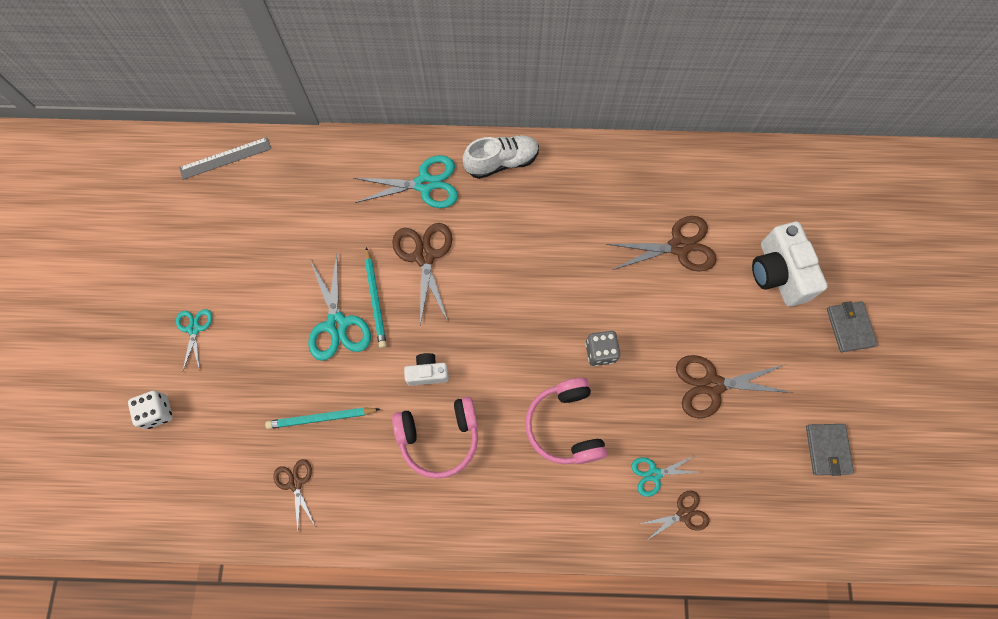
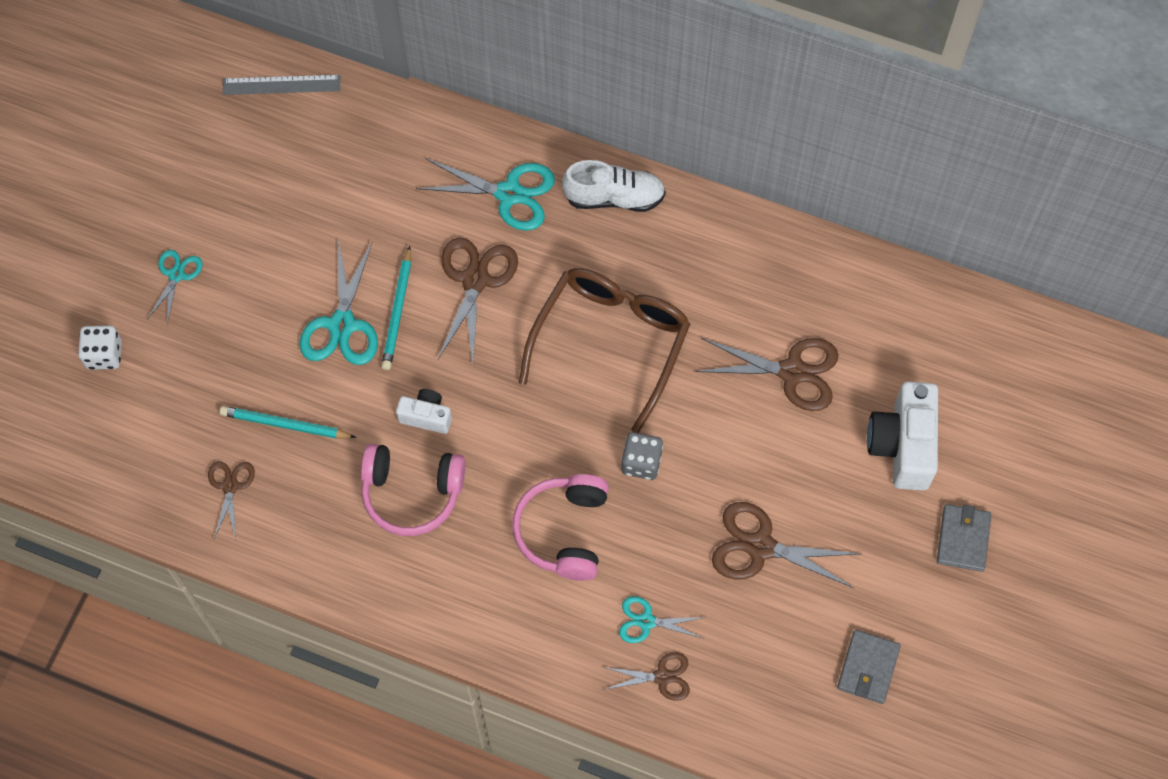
camera: 20 degrees right, 5 degrees down
(542, 267) = (612, 340): none -> brown glasses

